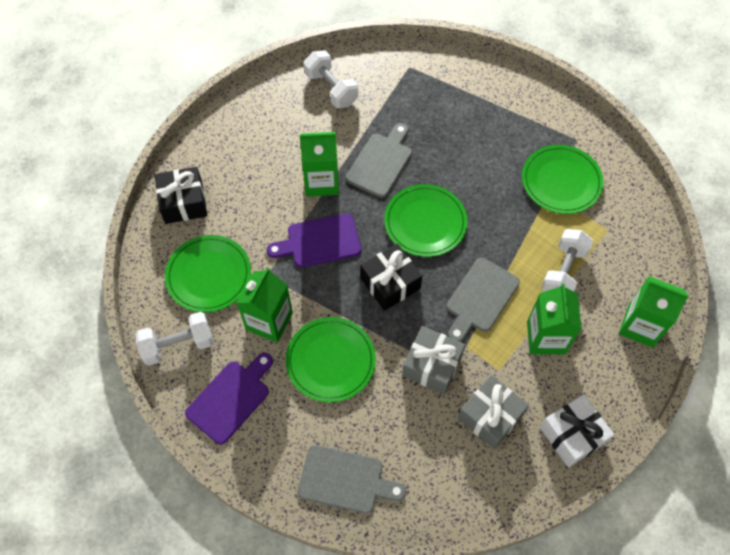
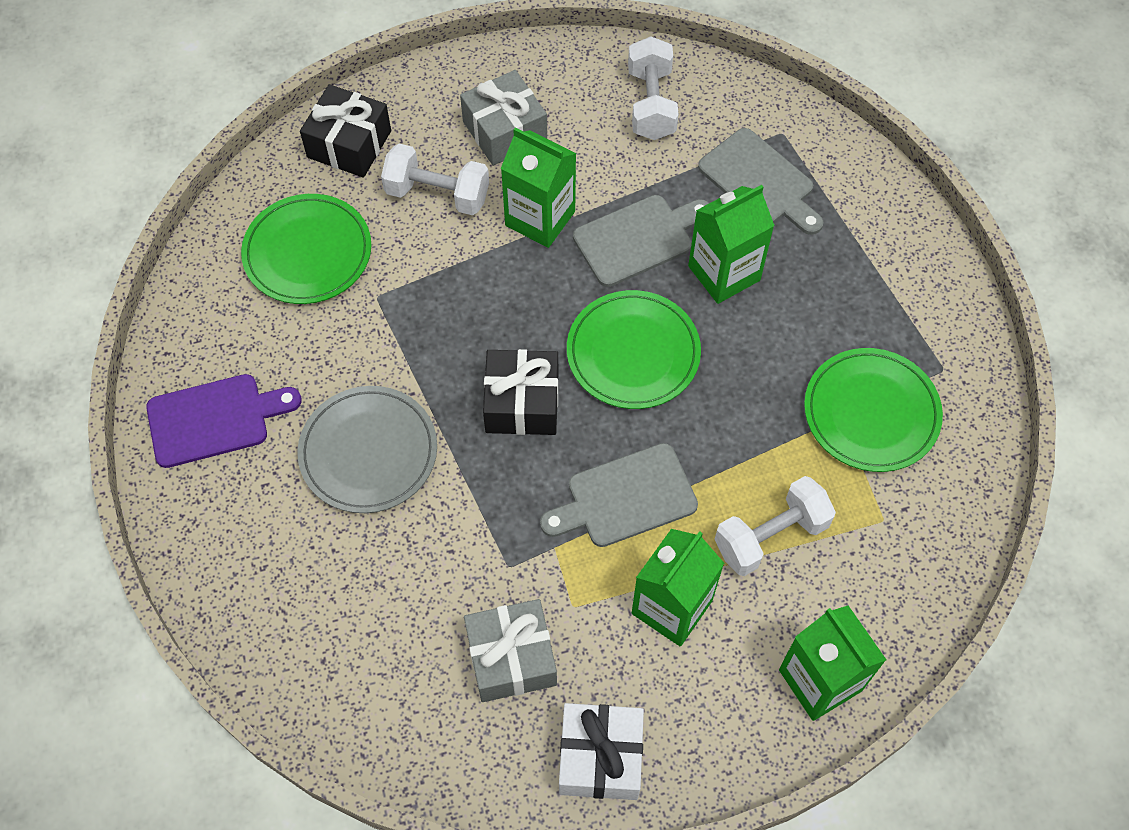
camera: 35 degrees right, 0 degrees up
(178, 345) = (206, 315): white dumbbell -> white dumbbell (437, 194)
(269, 321) = (334, 355): green carton -> green carton (724, 273)
(320, 241) = (476, 294): purple cutting board -> none
(330, 360) = (368, 452): green plate -> grey plate
(345, 480) = (268, 610): grey cutting board -> grey cutting board (760, 181)
(432, 365) = (490, 542): grey gift -> grey gift (504, 131)

